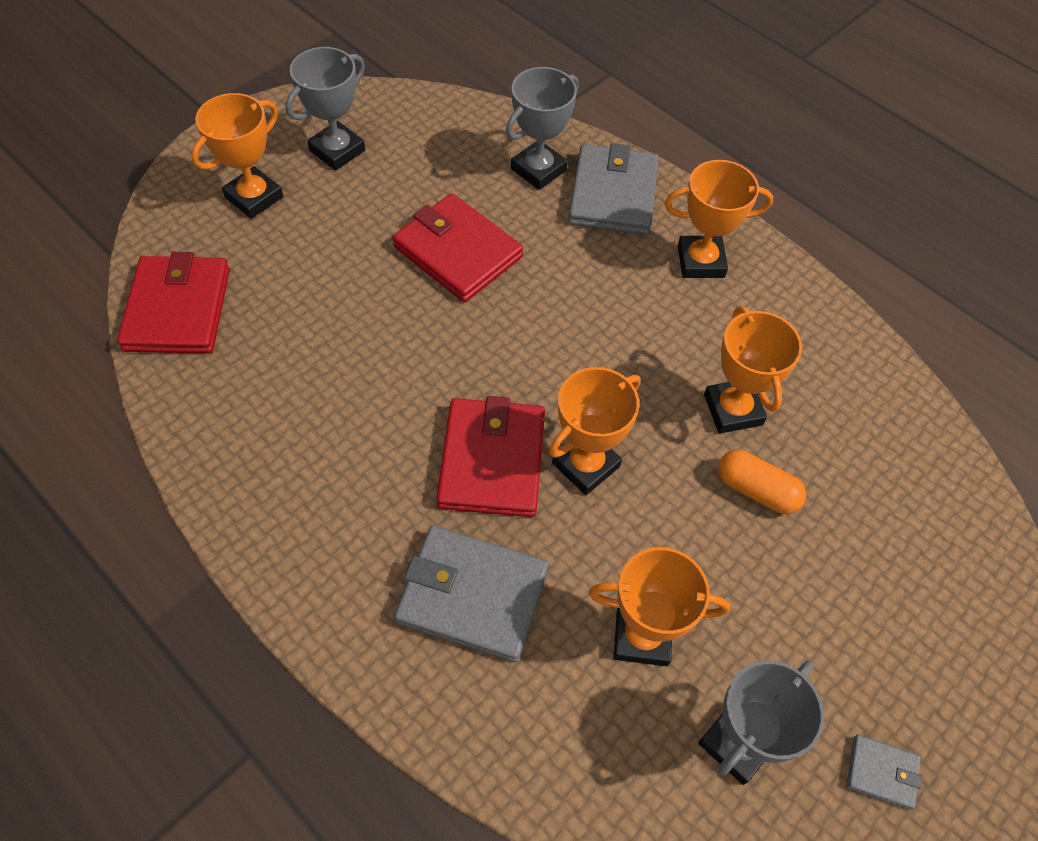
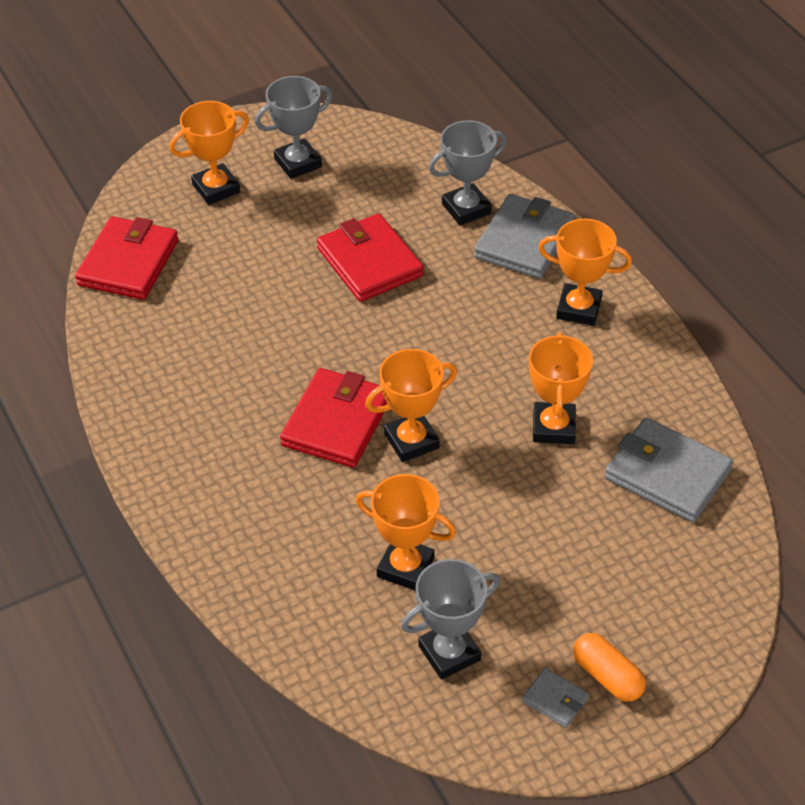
camera: 20 degrees right, 10 degrees down
(472, 596) = (285, 510): grey wallet -> grey wallet (667, 474)
(756, 490) = (546, 489): orange capsule -> orange capsule (607, 676)

